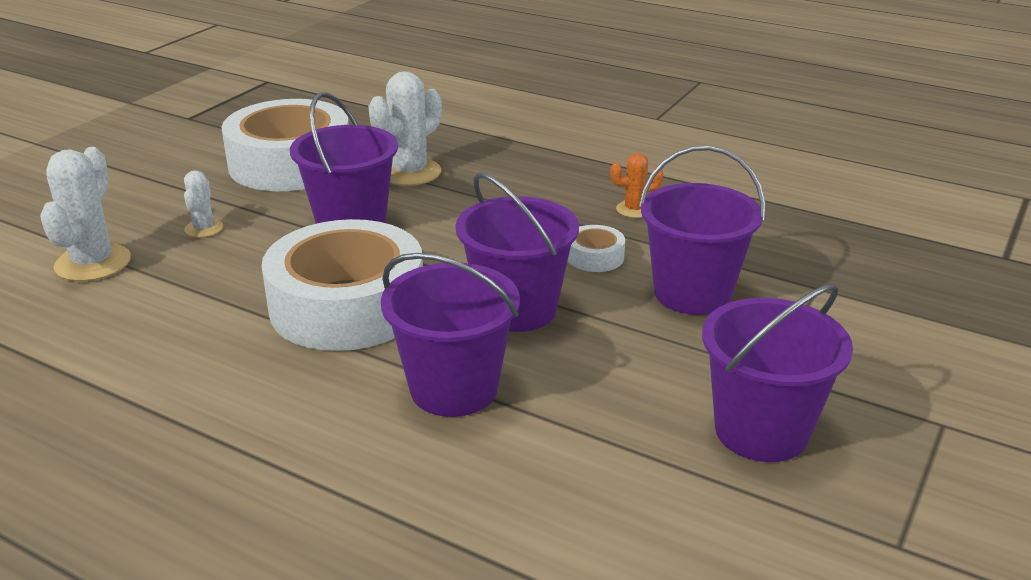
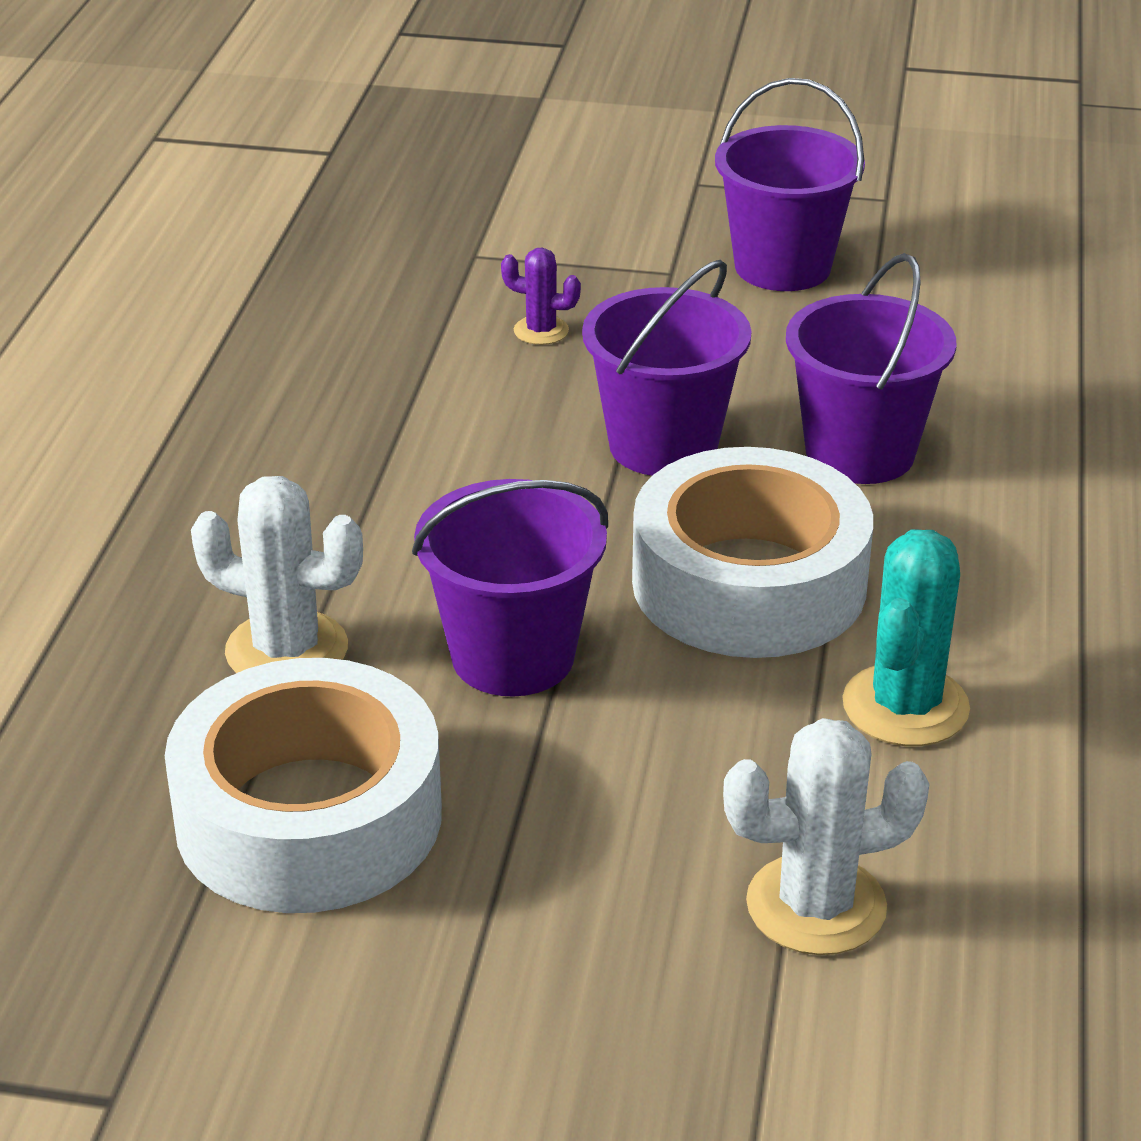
camera: 110 degrees left, 5 degrees up
(189, 329) = (905, 706): none -> turquoise cactus
(204, 228) = (624, 822): white cactus -> none
(595, 257) = (489, 412): white tape -> none
(634, 209) = (326, 403): orange cactus -> none
(692, 293) = (541, 331): purple bucket -> purple cactus

